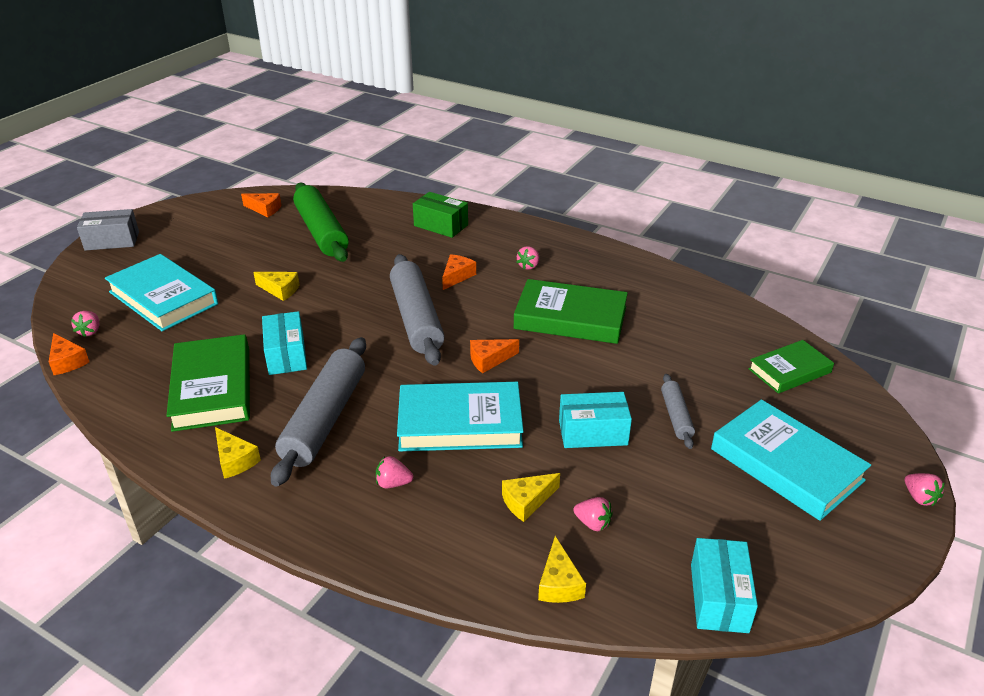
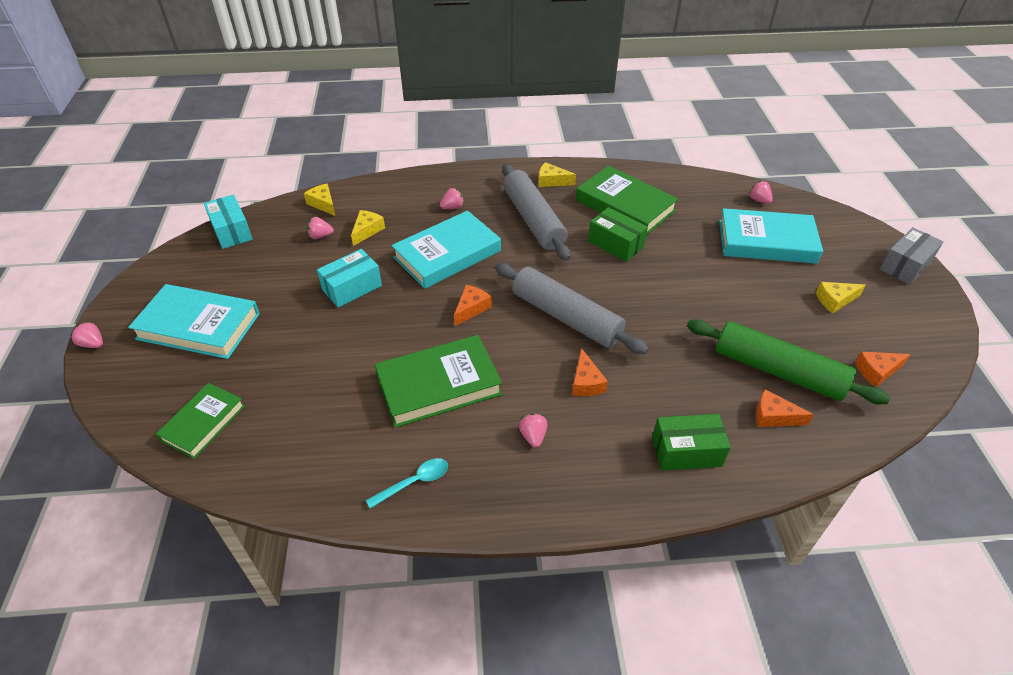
camera: 145 degrees right, 10 degrees up
(67, 361) = (732, 181): orange cheese -> orange cheese (773, 416)
(280, 290) = (703, 289): yellow cheese -> yellow cheese (835, 300)
(286, 355) = (615, 244): turquoise box -> green box
(631, 276) = (415, 482): none -> turquoise spoon
(676, 416) = (295, 328): grey rolling pin -> none

